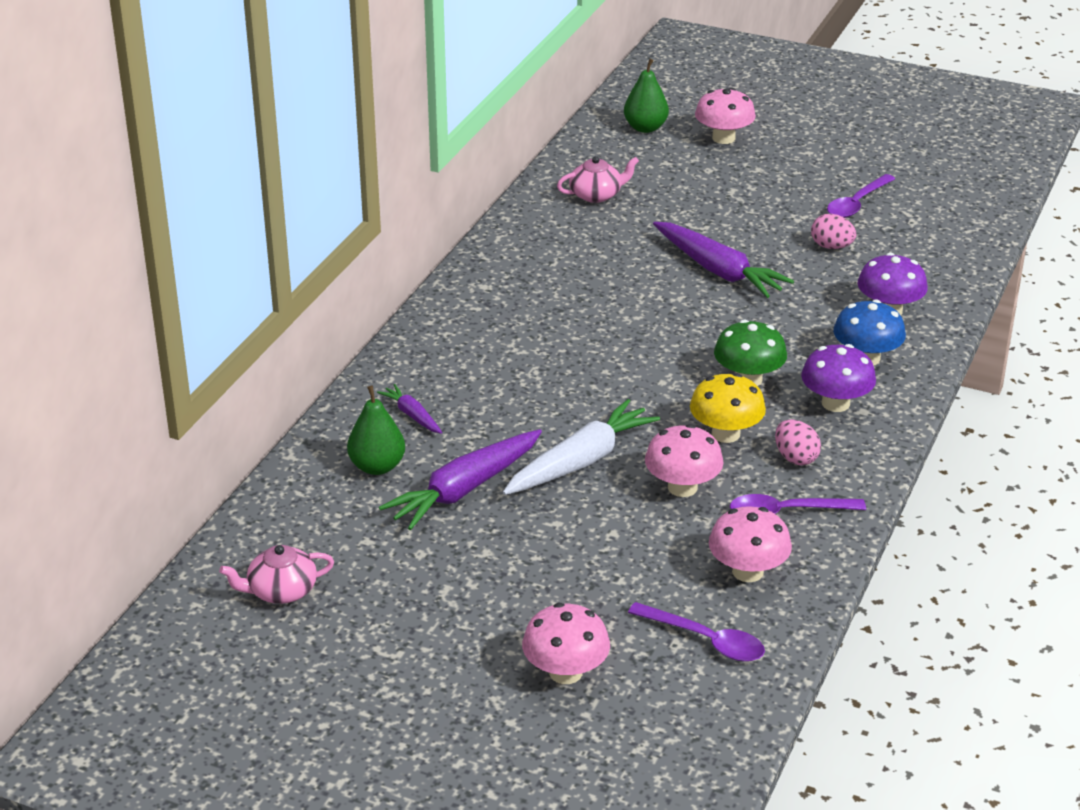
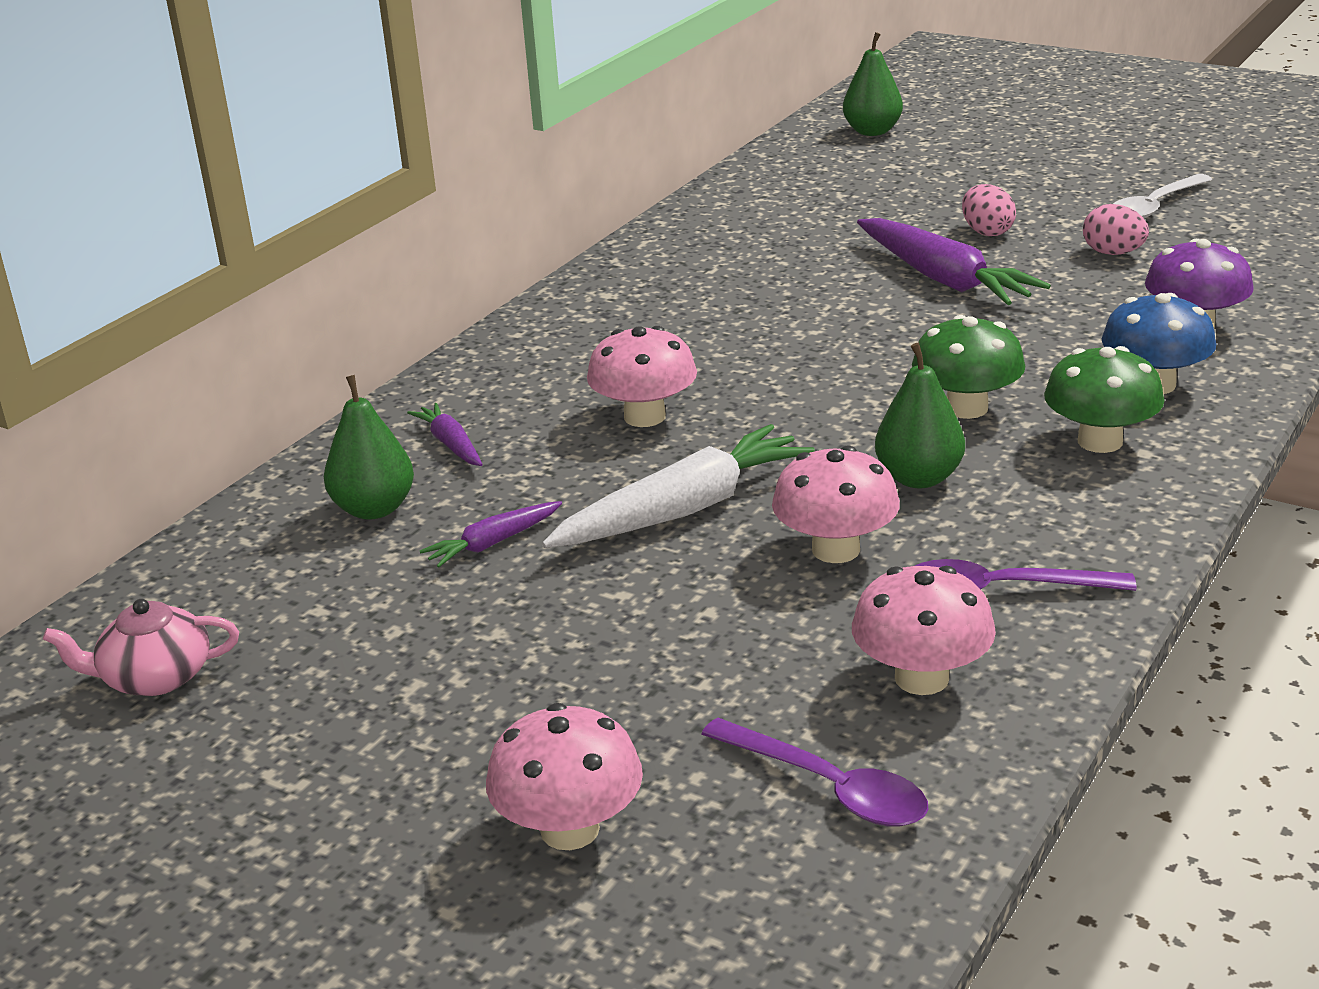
camera: 10 degrees right, 5 degrees down
(464, 490) = (493, 543): purple carrot -> purple carrot, size x0.50
(596, 195) = (790, 198): pink teapot -> none
(723, 138) = (976, 141): pink mushroom -> pink mushroom (644, 417)
(725, 434) = (919, 478): yellow mushroom -> green pear
(795, 458) = (1026, 513): pink egg -> pink egg (987, 232)
(835, 403) = (1100, 441): purple mushroom -> green mushroom
(856, 204) = (1154, 207): purple spoon -> white spoon

